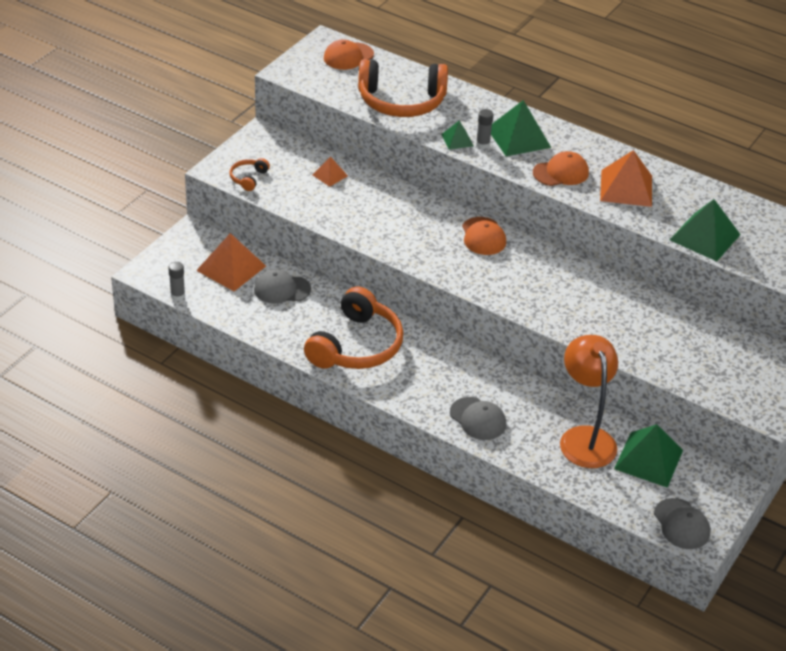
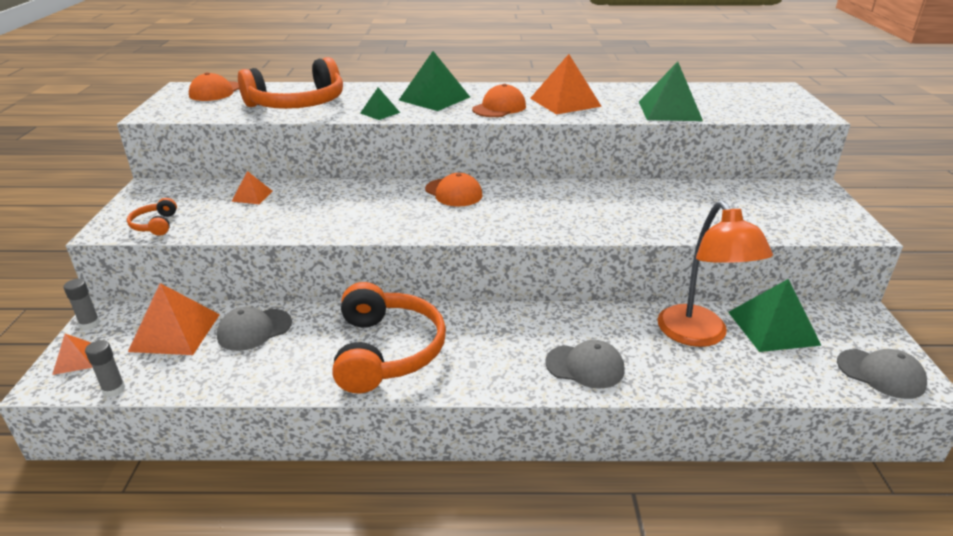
camera: 30 degrees left, 10 degrees down
(164, 262) = (76, 359): none -> orange pyramid
(482, 144) = (407, 109): grey glue stick -> grey glue stick (90, 324)
(584, 437) = (699, 335): orange lamp -> orange lamp turned 150 degrees counterclockwise

